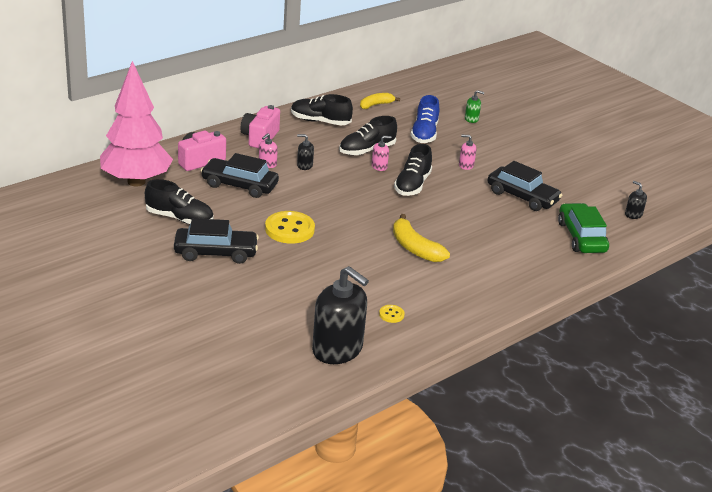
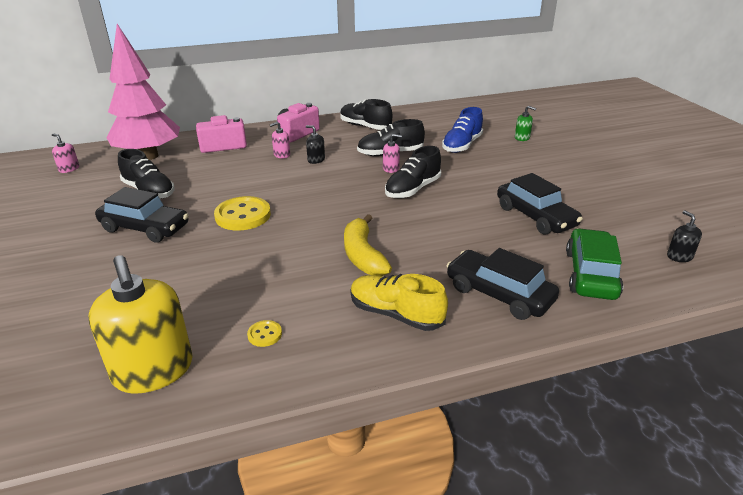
camera: 25 degrees right, 0 degrees up
(239, 185) = (237, 169): black car -> black car (499, 294)
(337, 349) = (153, 370): black soap dispenser -> yellow soap dispenser
(376, 105) = (431, 119): yellow banana -> none
(466, 165) = (487, 178): pink soap dispenser -> pink soap dispenser (69, 169)
(469, 286) = (396, 314): none -> yellow shoe

